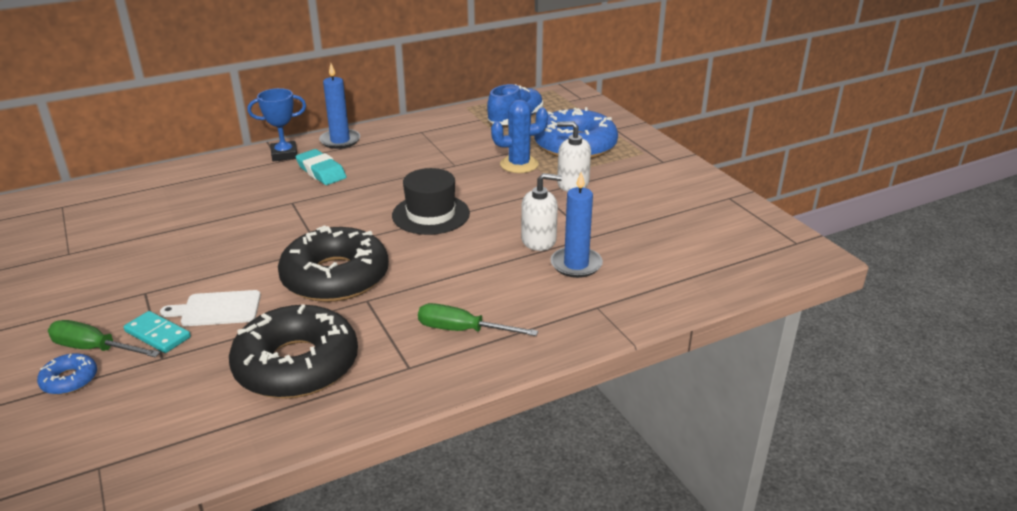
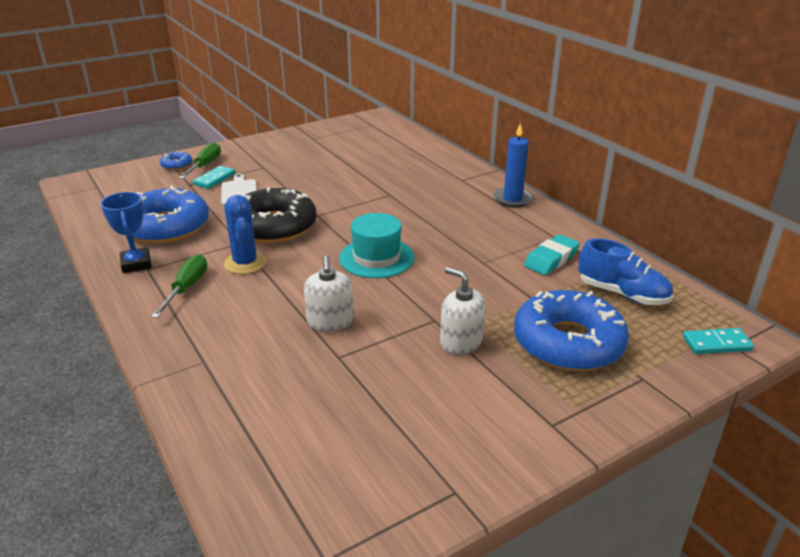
camera: 85 degrees right, 0 degrees up
(284, 155) = (474, 180): blue trophy -> blue trophy (136, 264)
(296, 365) = (166, 227): black donut -> blue donut
(321, 172) = (447, 199): turquoise eraser -> turquoise eraser (551, 259)
(431, 214) = (376, 258): black hat -> turquoise hat
(519, 164) = (498, 302): blue cactus -> blue cactus (245, 263)
(572, 184) = (461, 342): white soap dispenser -> white soap dispenser turned 60 degrees counterclockwise
(576, 265) = (281, 347): blue candle -> none
(578, 102) = (716, 343): none -> turquoise domino

